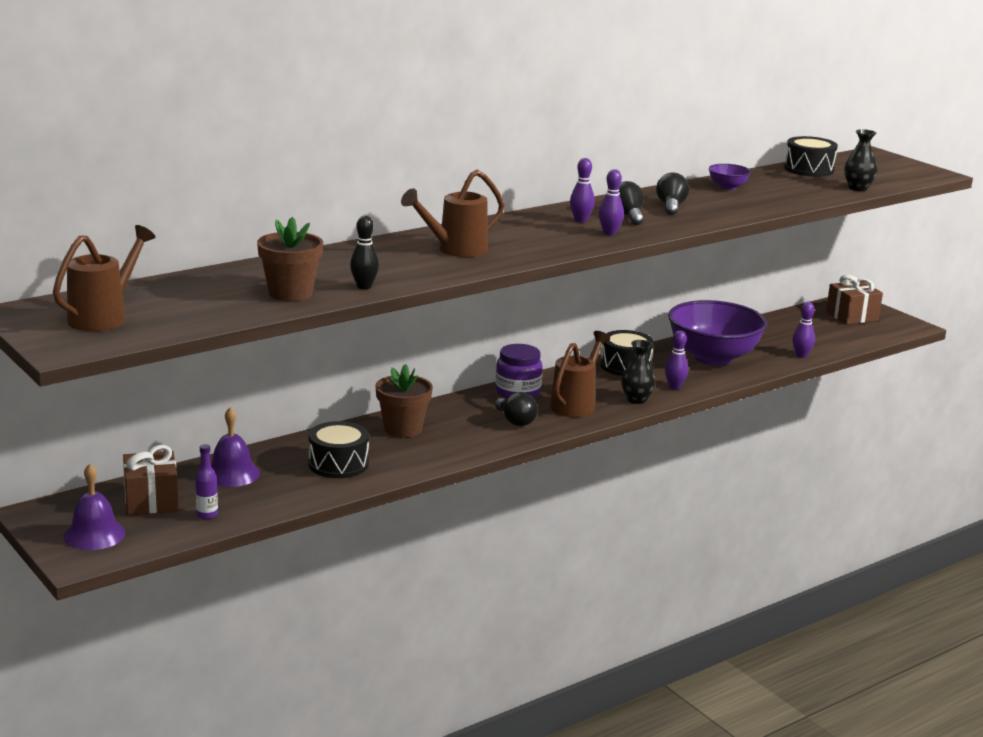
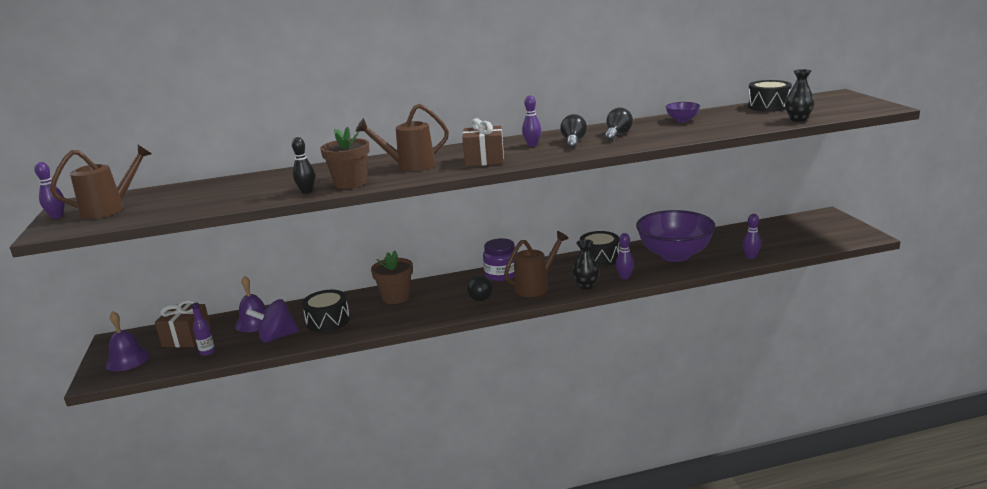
camera: 25 degrees right, 0 degrees up
(287, 489) = (277, 337): none -> purple spinning top
(290, 293) = (251, 195): brown flower pot -> brown flower pot (350, 183)
(609, 233) = (543, 154): purple bowling pin -> purple bowling pin (57, 216)
(852, 316) = (818, 226): brown gift -> brown gift (484, 160)

